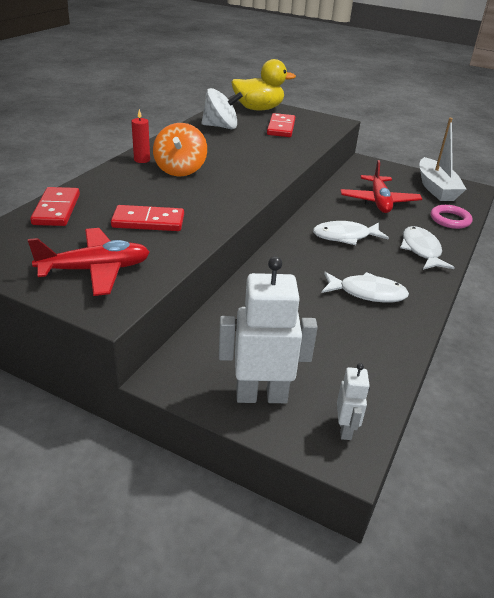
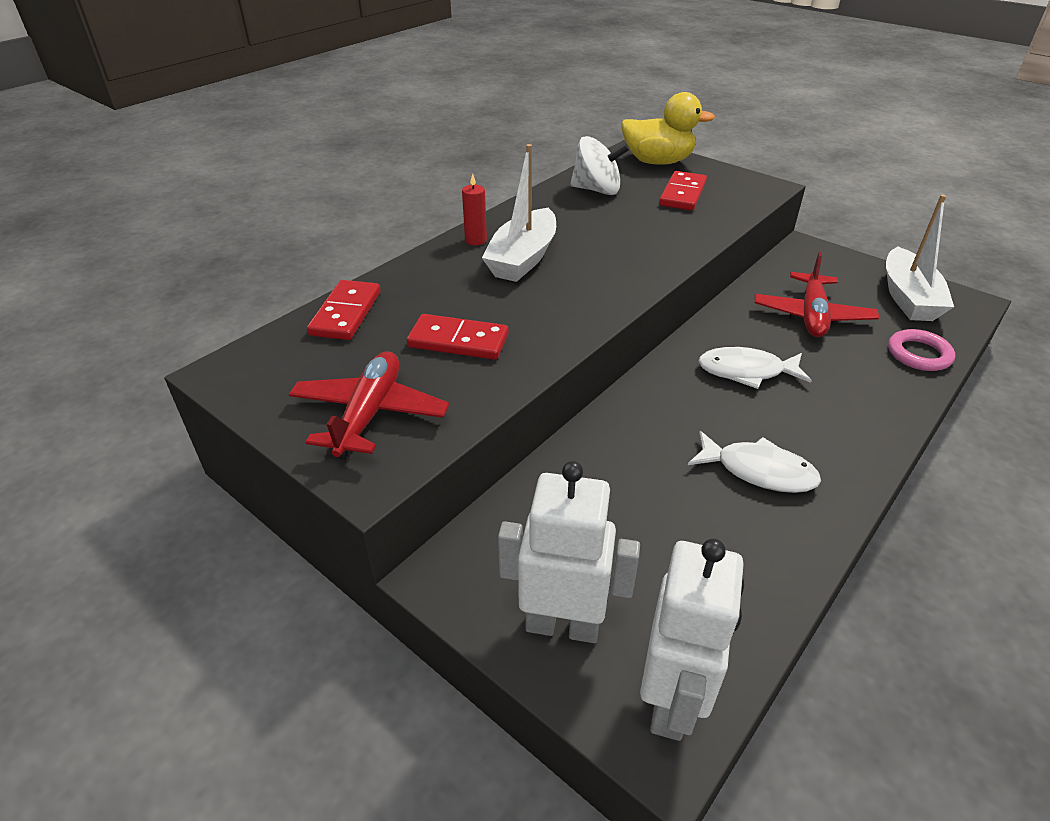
camera: 15 degrees right, 5 degrees up
(95, 270) = (369, 414): red plane -> red plane turned 75 degrees counterclockwise
(180, 170) = (523, 258): orange spinning top -> white boat
(345, 429) = (672, 701): white robot -> white robot, size x1.94
(421, 250) = (860, 404): white fish -> none

